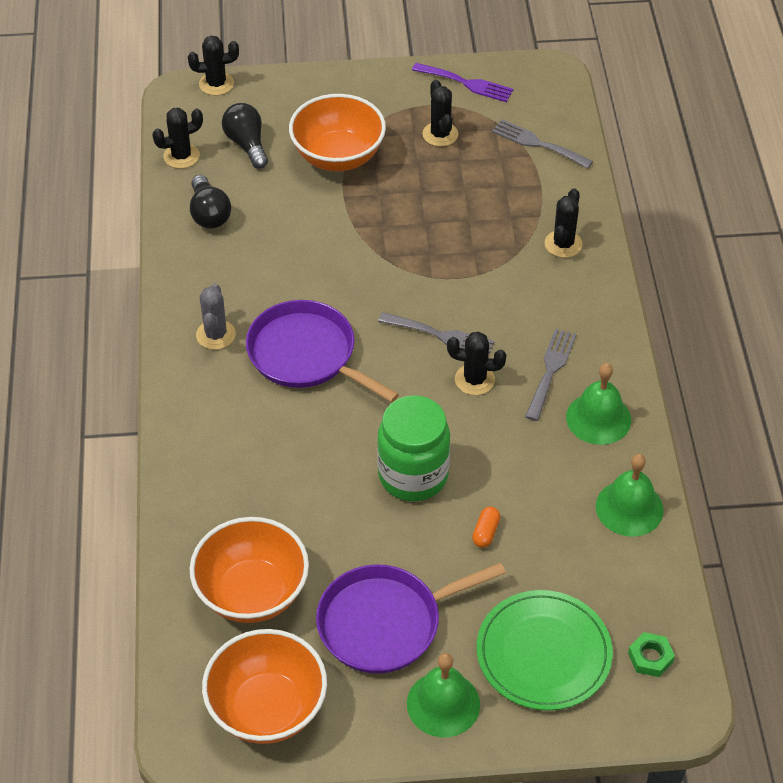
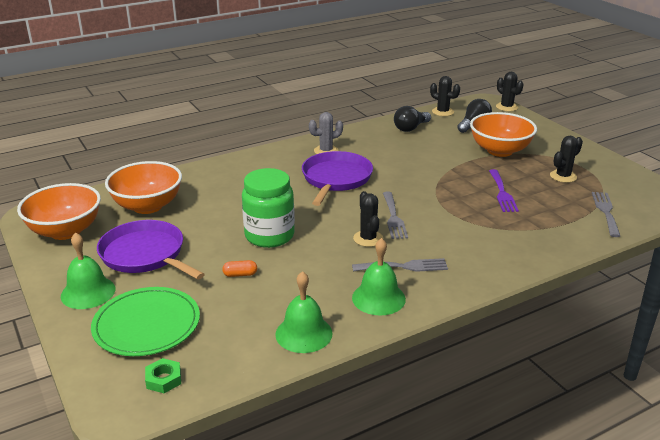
camera: 65 degrees right, 20 degrees down
(467, 83) = (620, 174): purple fork -> purple fork (502, 193)
(563, 244) = (526, 244): black cactus -> none

